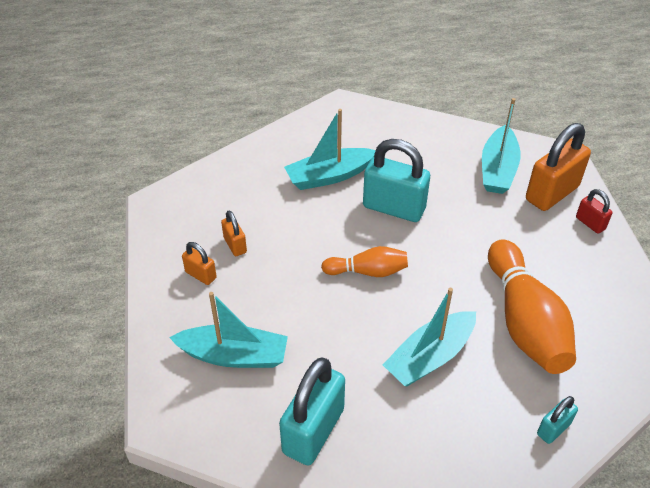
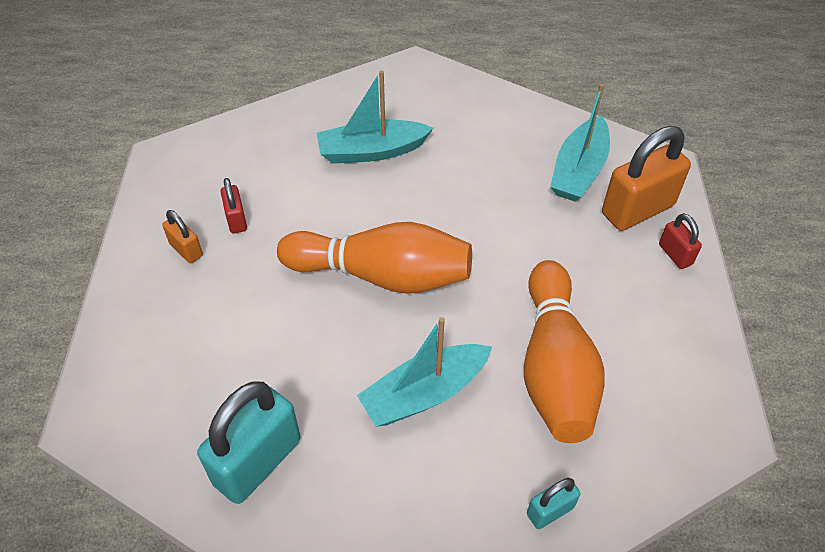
camera: 10 degrees right, 5 degrees up
(234, 355) = (194, 353): turquoise boat -> none
(235, 245) = (236, 220): orange padlock -> red padlock
(368, 271) = (382, 275): orange bowling pin -> orange bowling pin, size x1.86
(394, 208) = (437, 201): turquoise padlock -> none

